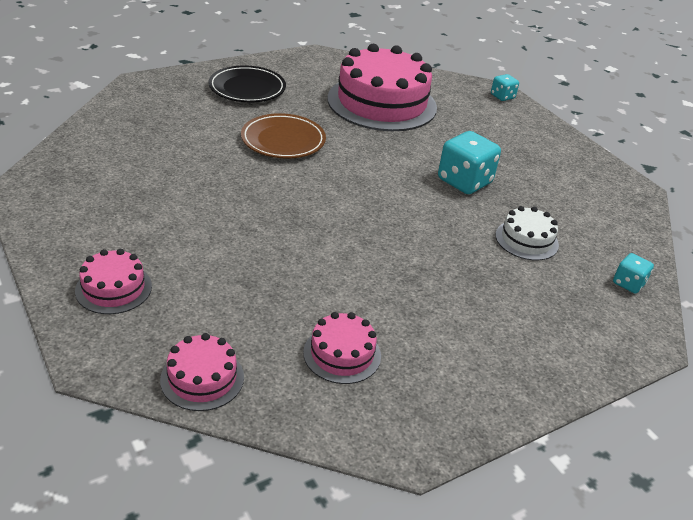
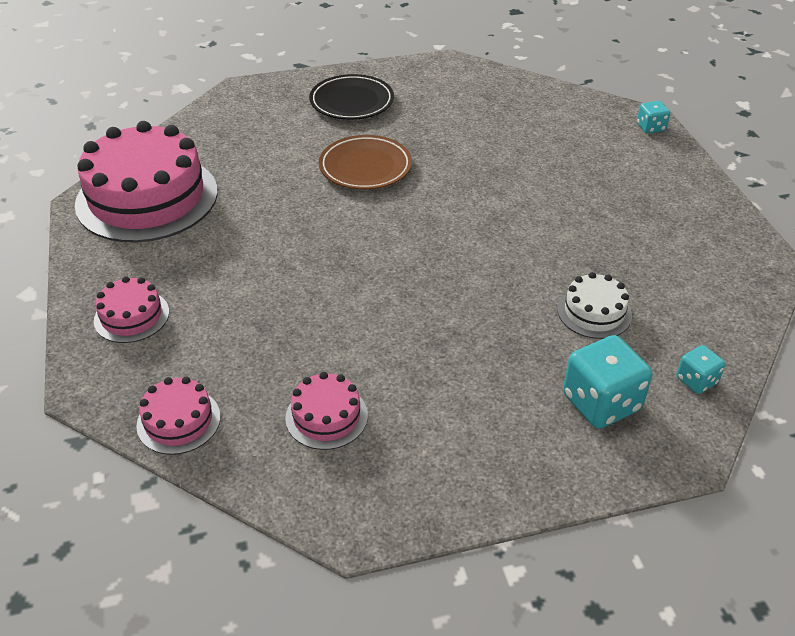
camera: 20 degrees right, 5 degrees up
(382, 103) = (497, 128): pink cake -> pink cake (147, 197)
(464, 181) = (552, 233): turquoise dice -> turquoise dice (601, 402)

